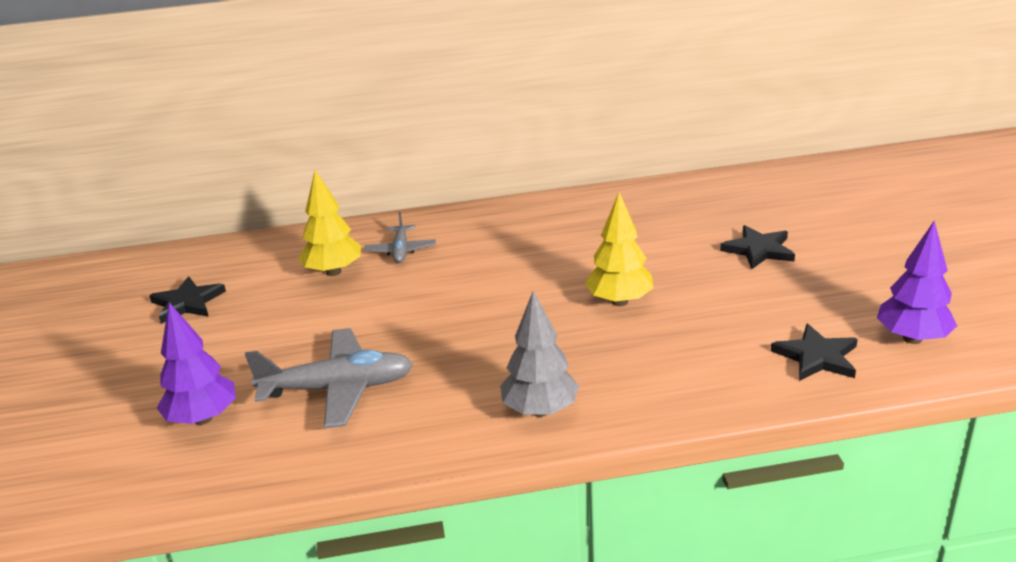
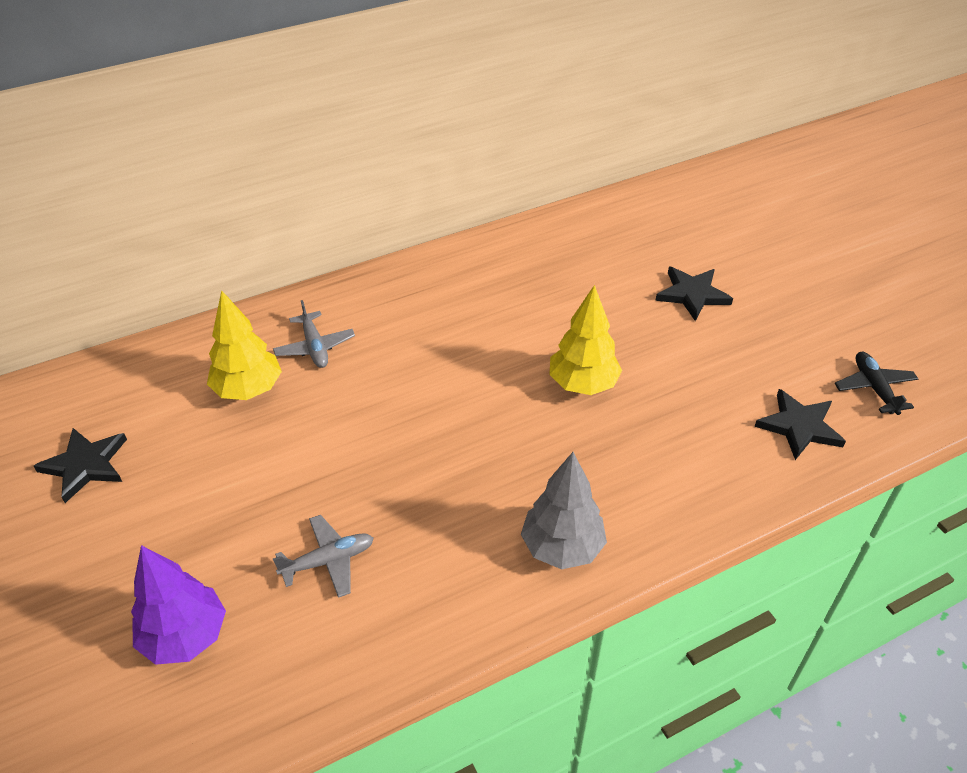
camera: 20 degrees left, 15 degrees up
(338, 389) = (328, 561): grey plane -> grey plane, size x0.55
(912, 338) = (874, 388): purple tree -> black plane

